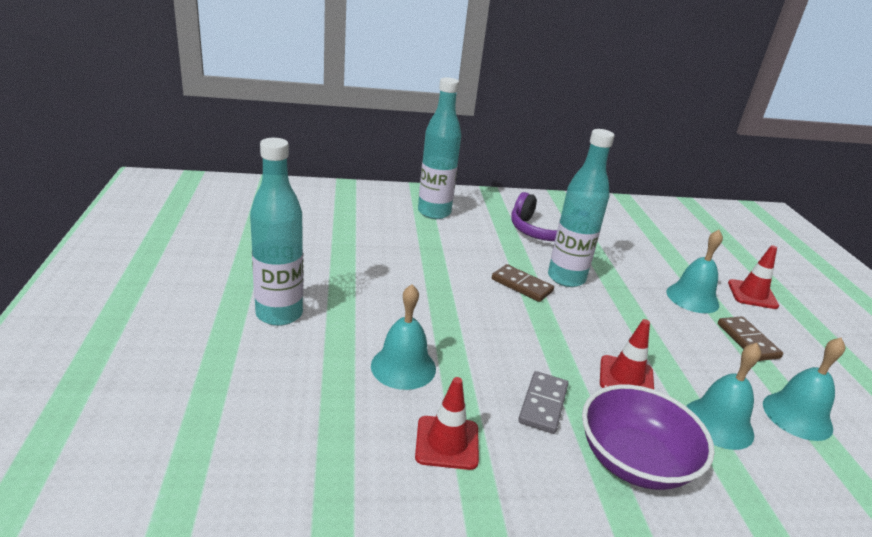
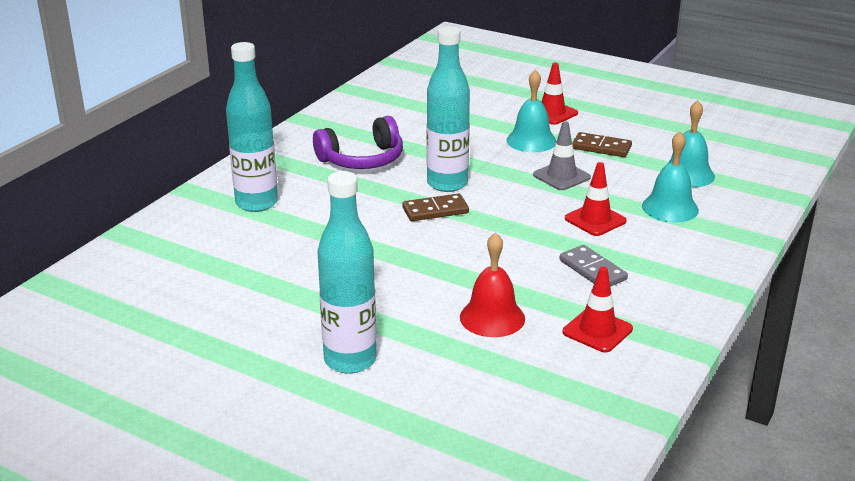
camera: 50 degrees left, 0 degrees up
(403, 367) = (492, 317): turquoise bell -> red bell
(634, 460) = (676, 259): purple bowl -> none
(665, 333) = (561, 176): none -> grey traffic cone

